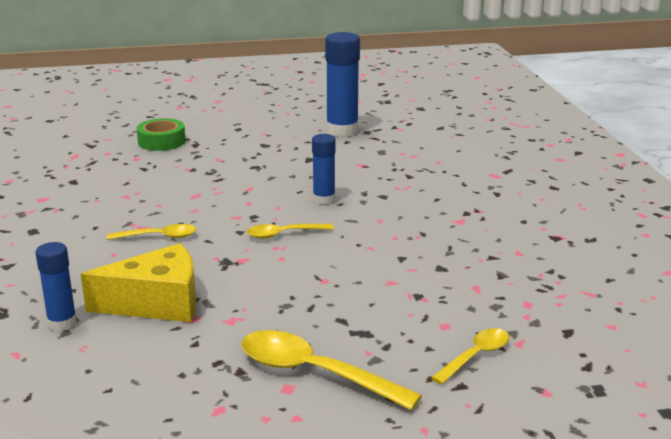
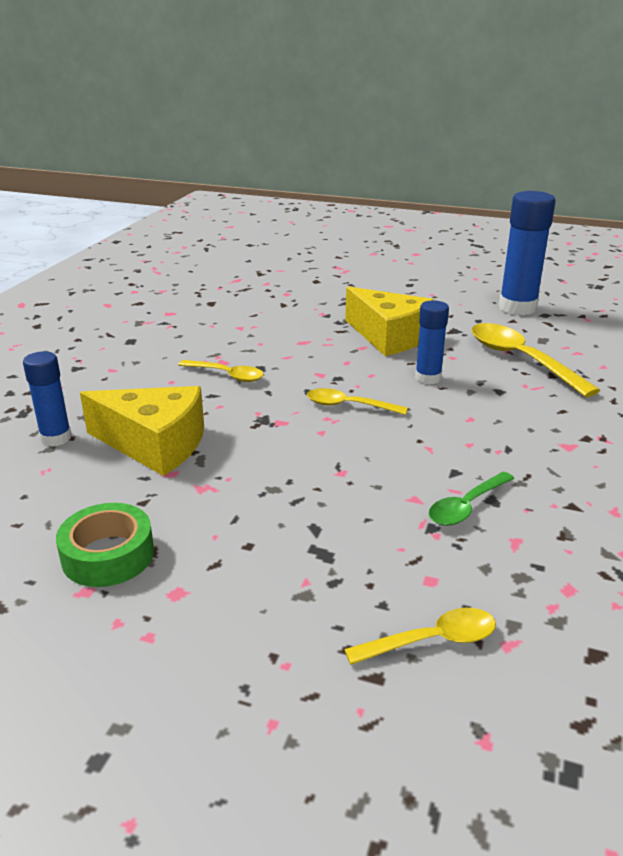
camera: 30 degrees right, 5 degrees up
(161, 141) = (324, 282): green tape -> green tape (108, 555)
(263, 175) = (389, 337): none -> yellow cheese
(314, 373) = (221, 585): yellow spoon -> yellow spoon (520, 359)
(428, 277) = (466, 506): none -> green spoon

